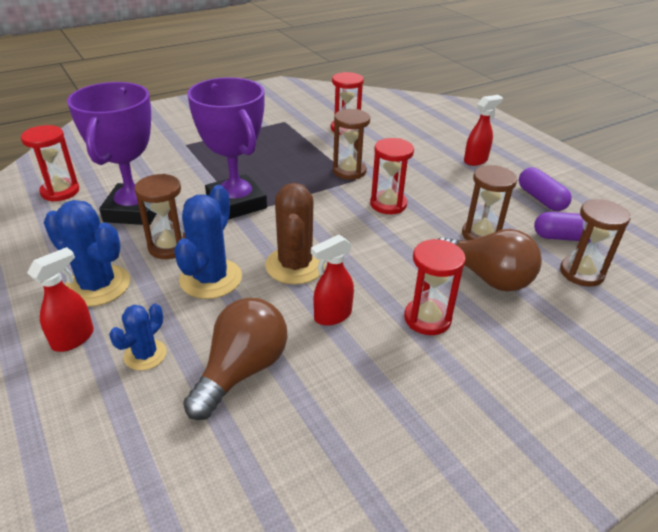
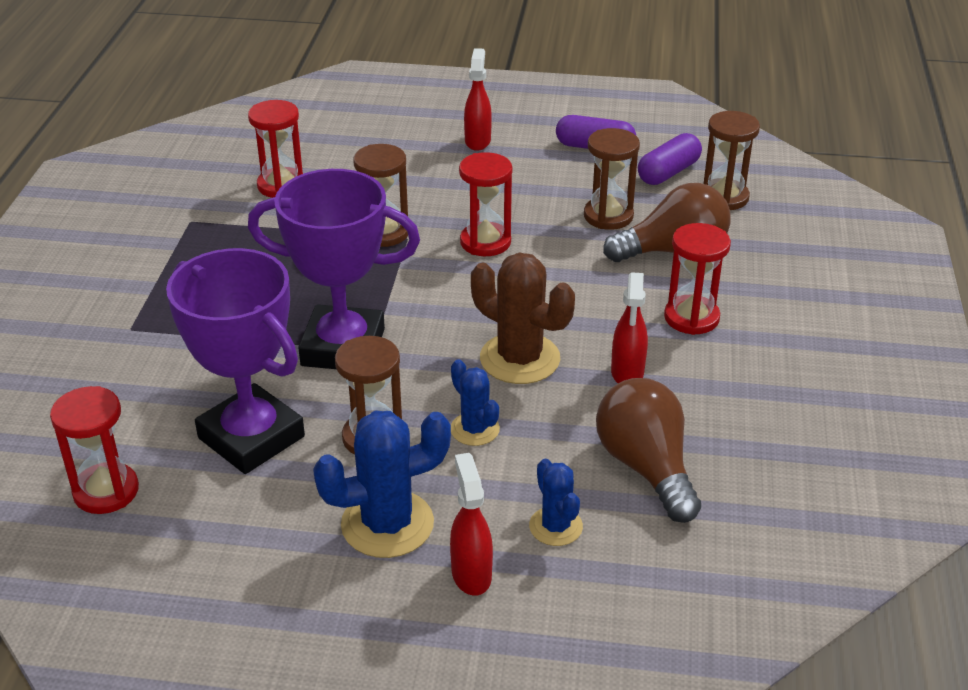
camera: 50 degrees left, 0 degrees up
(211, 279) = (475, 429): blue cactus -> blue cactus, size x0.58

